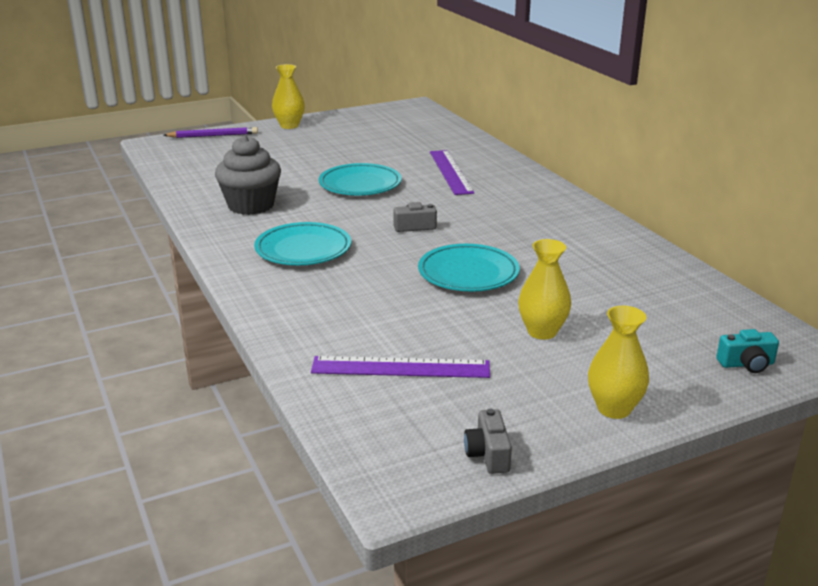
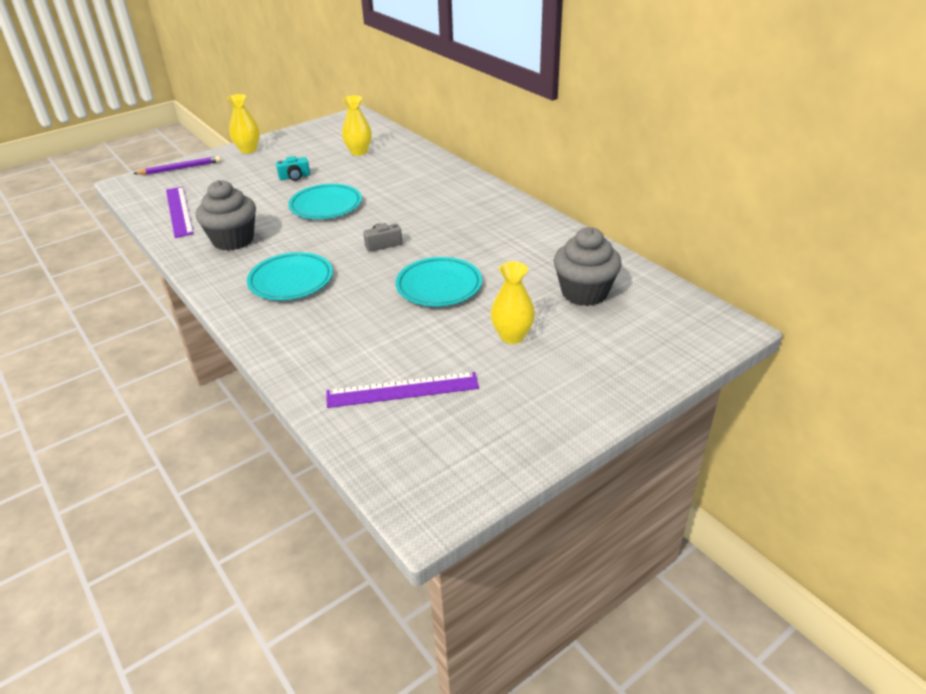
camera: 10 degrees left, 10 degrees up
(451, 172) = (402, 183): purple ruler -> purple ruler (179, 211)
(488, 454) = (493, 464): grey camera -> none
(614, 409) = (584, 403): yellow vase -> yellow vase (359, 152)
(640, 299) = (584, 293): none -> grey cupcake
(746, 364) = (679, 343): turquoise camera -> turquoise camera (294, 177)

